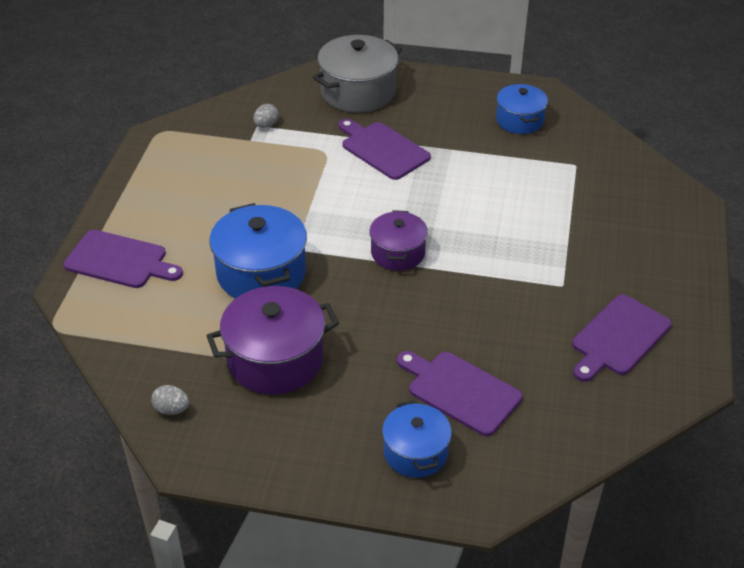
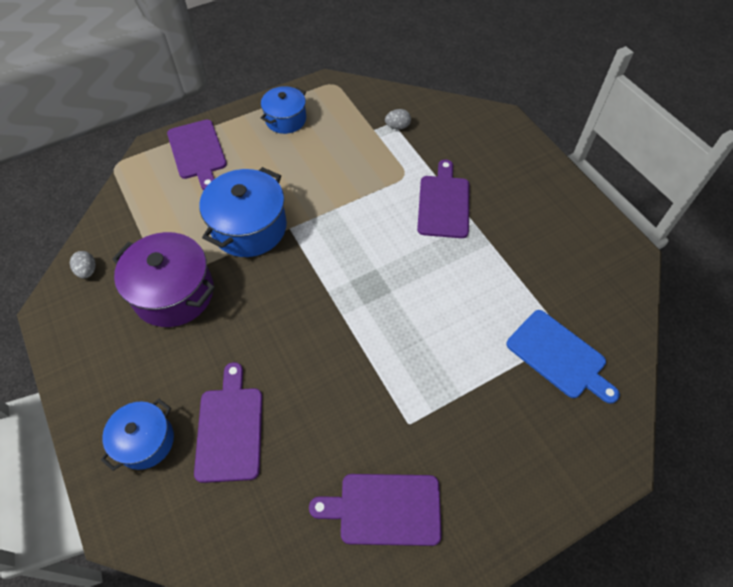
camera: 50 degrees right, 15 degrees up
(358, 92) = (489, 147): grey pot -> none
(398, 253) = (341, 289): purple pot -> none
(519, 120) = (575, 262): blue pot -> blue pot (285, 119)
(587, 178) = (559, 356): none -> blue cutting board

